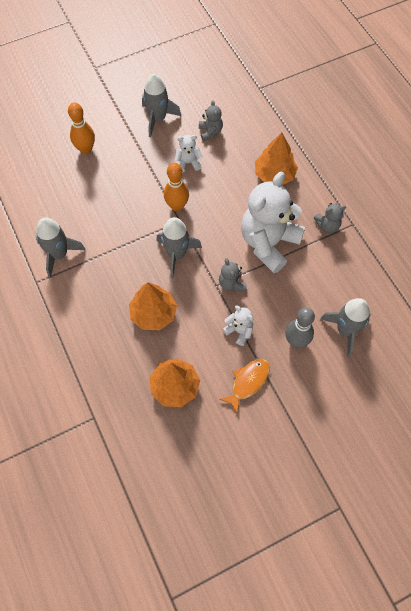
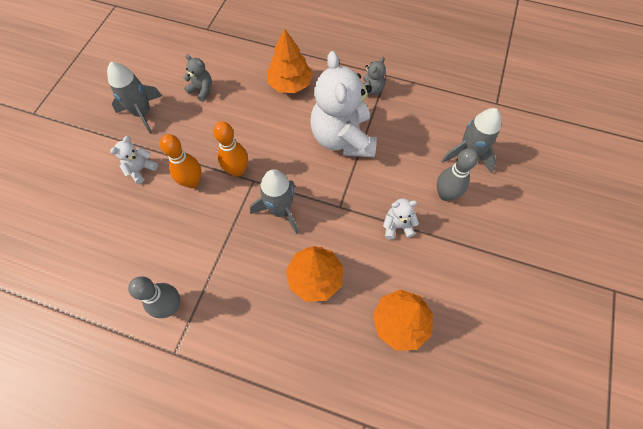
camera: 45 degrees left, 0 degrees up
(59, 255) = (171, 306): grey rocket -> grey bowling pin
(86, 149) = (99, 189): orange bowling pin -> orange bowling pin (192, 182)
(188, 163) = (209, 128): white teddy bear -> white teddy bear (141, 169)
(231, 283) = (350, 194): grey teddy bear -> none
(248, 382) = (449, 260): orange fish -> none

